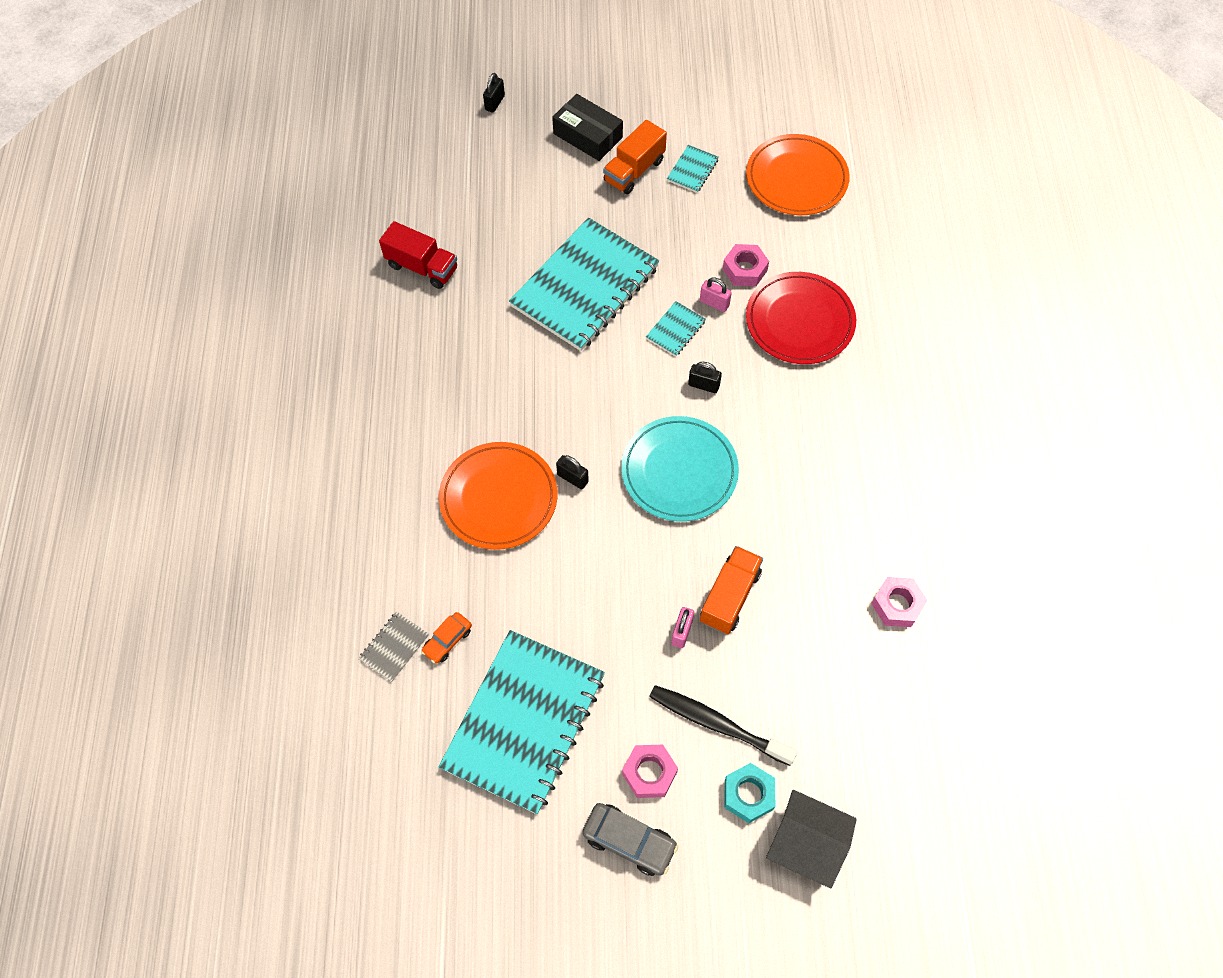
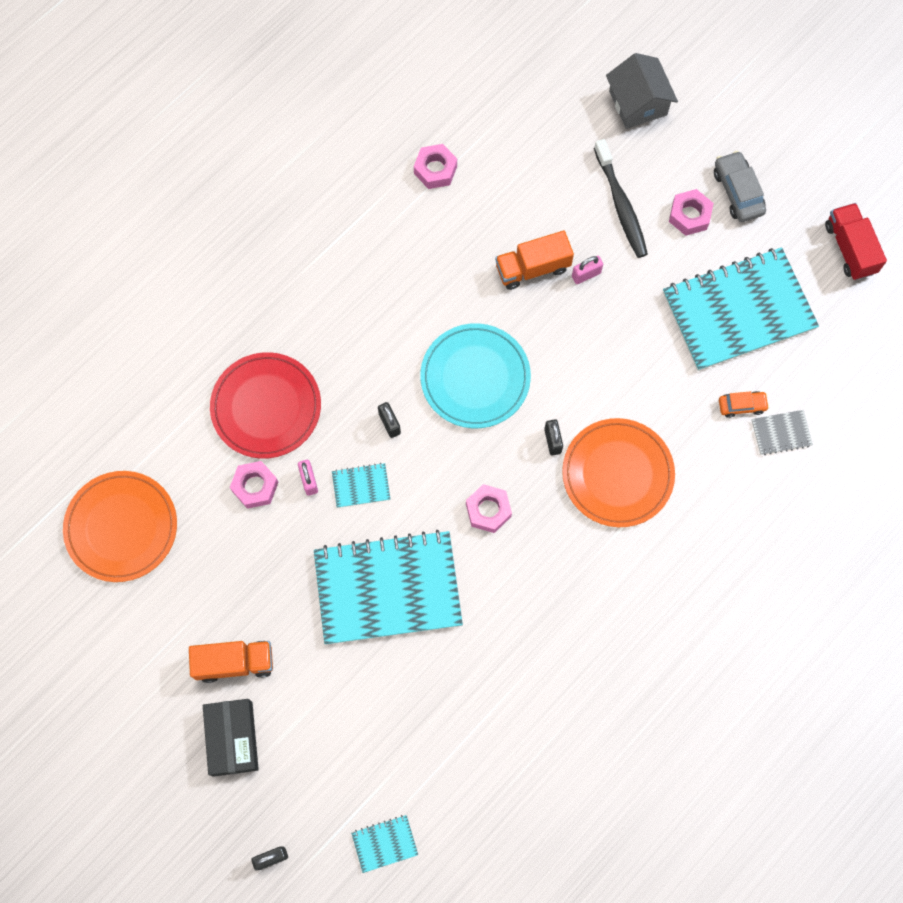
camera: 135 degrees left, 10 degrees up
(422, 267) = (494, 732): red truck -> red truck (850, 248)
(569, 391) = (488, 510): none -> pink nut
(692, 170) = (189, 616): turquoise notebook -> turquoise notebook (384, 843)
(748, 795) = (643, 154): turquoise nut -> none

